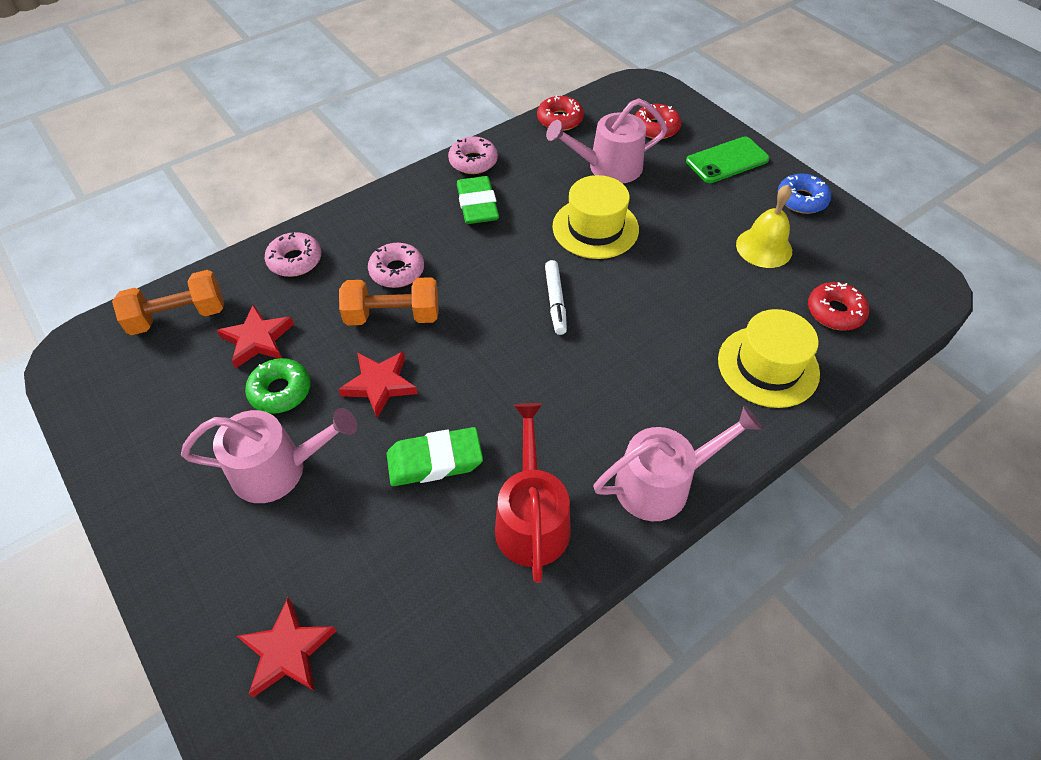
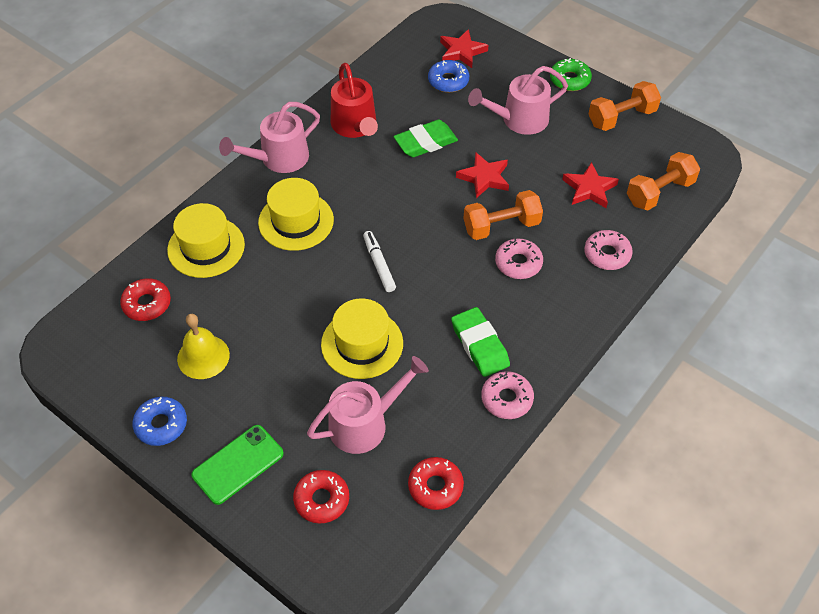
camera: 165 degrees right, 0 degrees up
(132, 437) = (621, 117): none -> orange dumbbell
(280, 391) = (549, 160): green donut -> green donut (569, 80)
(346, 580) = (448, 81): none -> blue donut
(648, 377) = (296, 221): none -> yellow hat

